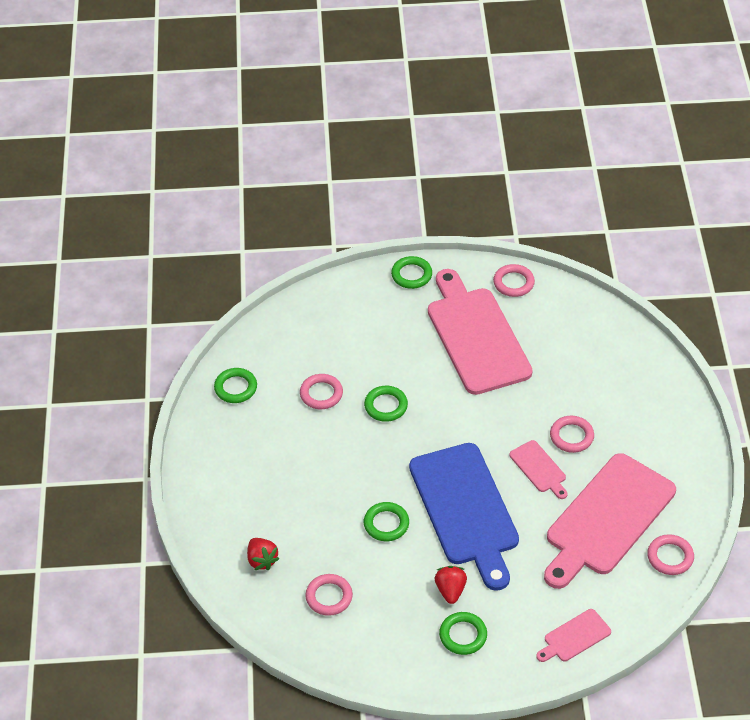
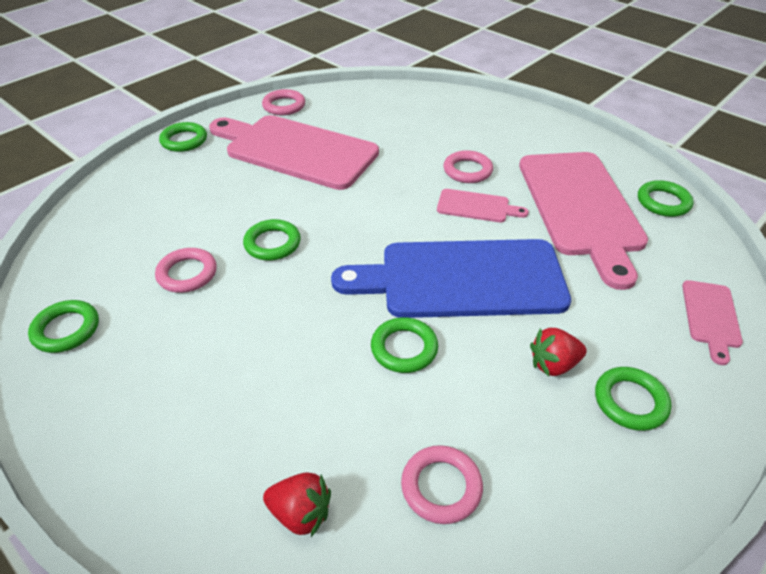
camera: 45 degrees left, 5 degrees down
(450, 590) = (553, 364): red strawberry -> red strawberry turned 60 degrees counterclockwise
(465, 509) = (462, 279): blue cutting board -> blue cutting board turned 150 degrees clockwise
(670, 557) = (663, 202): pink ring -> green ring

